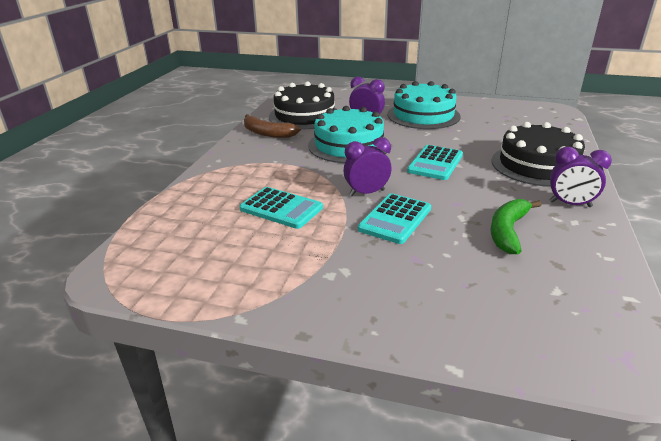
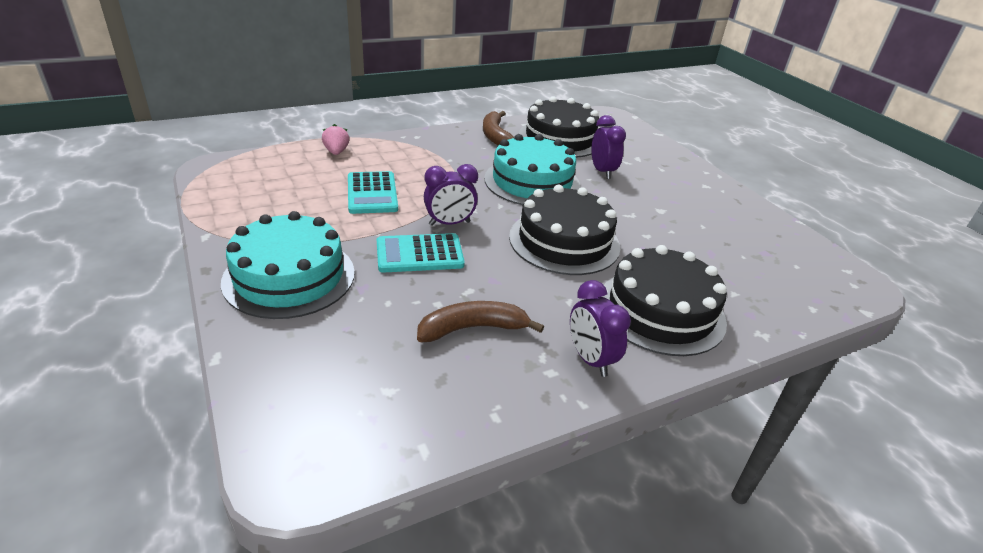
camera: 45 degrees right, 5 degrees up
(187, 201) = (336, 152): none -> pink strawberry
(366, 193) = (449, 223): purple clock -> purple clock turned 135 degrees clockwise
(423, 115) = (672, 198): turquoise cake -> turquoise cake (289, 276)
(435, 163) = (564, 241): turquoise calculator -> black cake
(508, 231) = (472, 328): green banana -> brown banana

